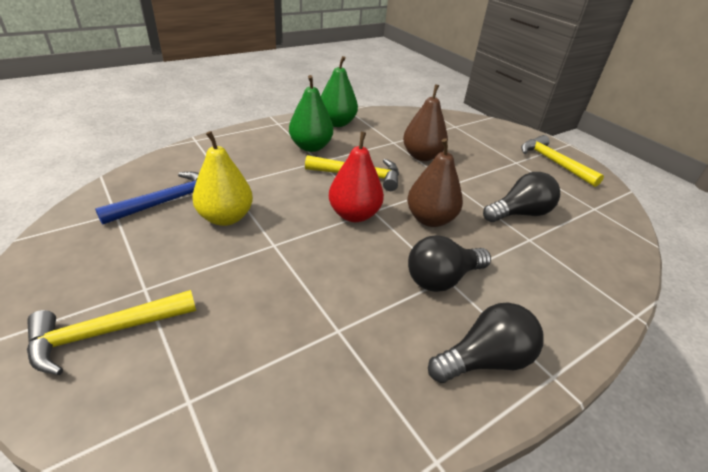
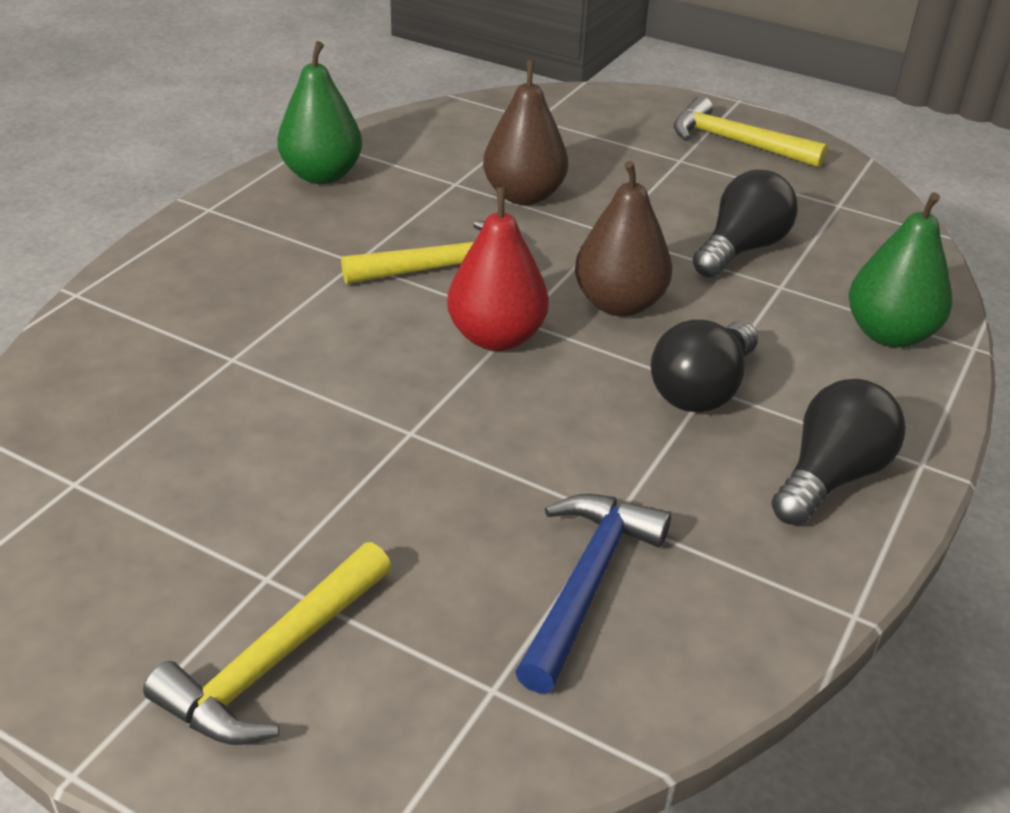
camera: 25 degrees left, 0 degrees up
(168, 201) = (151, 427): blue hammer -> blue hammer (587, 583)
(225, 217) = (286, 418): yellow pear -> none
(311, 147) = (316, 238): green pear -> green pear (889, 334)

